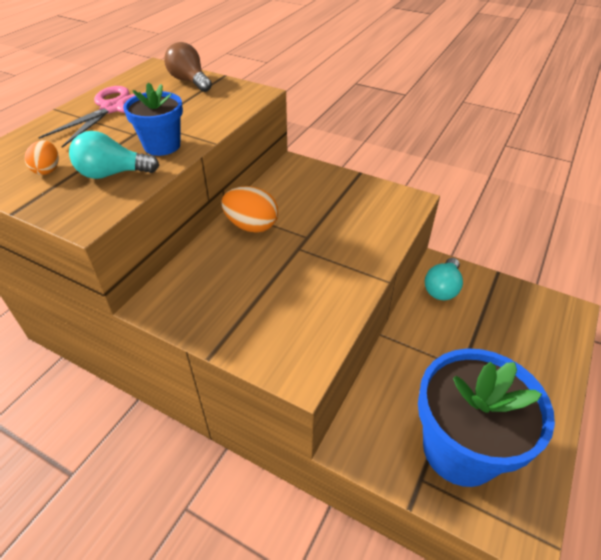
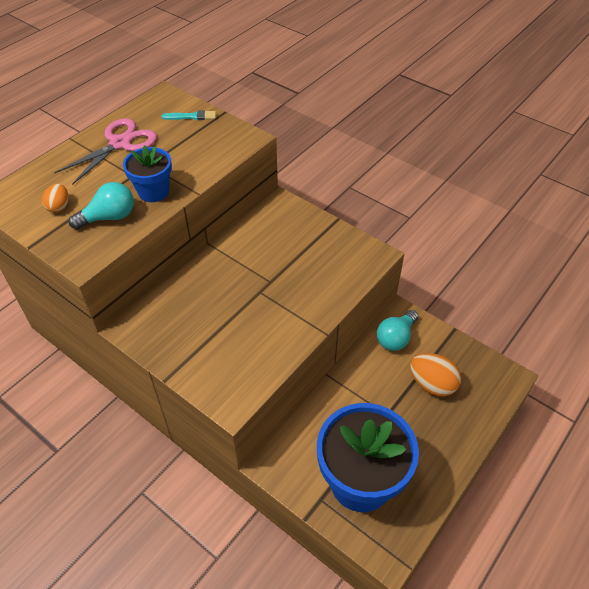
camera: 10 degrees right, 5 degrees up
(112, 174) = (109, 217): turquoise light bulb -> turquoise light bulb turned 150 degrees clockwise
(189, 81) = (191, 117): brown light bulb -> turquoise brush
(251, 226) = (225, 264): orange egg -> orange egg (432, 384)

